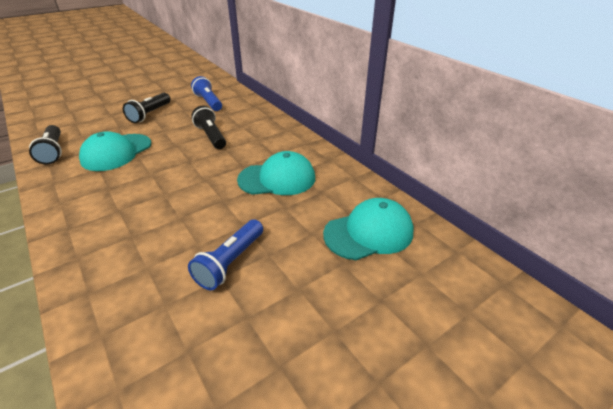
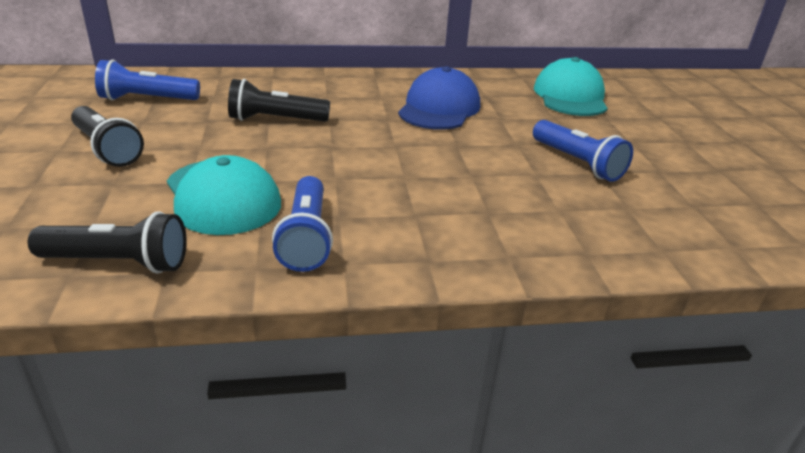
camera: 65 degrees left, 5 degrees down
(83, 185) = (306, 237): none -> blue flashlight
(277, 179) = (439, 108): turquoise cap -> blue cap

